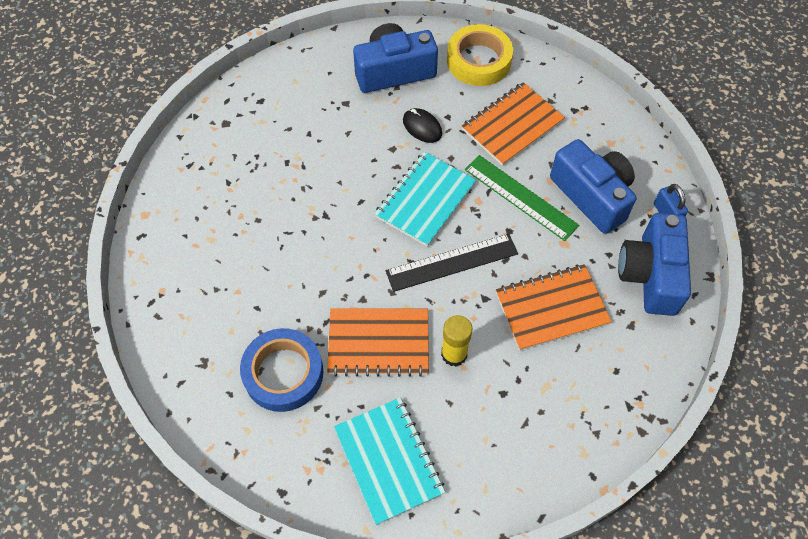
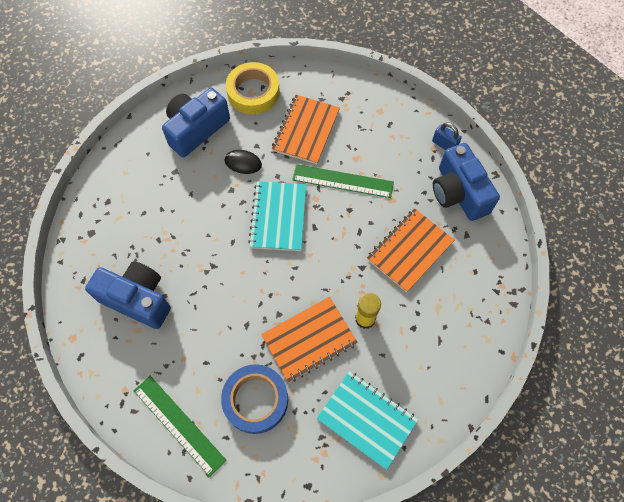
camera: 30 degrees left, 5 degrees up
(192, 354) = (179, 424): none -> green ruler
(452, 262) = (324, 253): black ruler -> none
(592, 195) = (389, 155): blue camera -> blue camera (137, 299)

